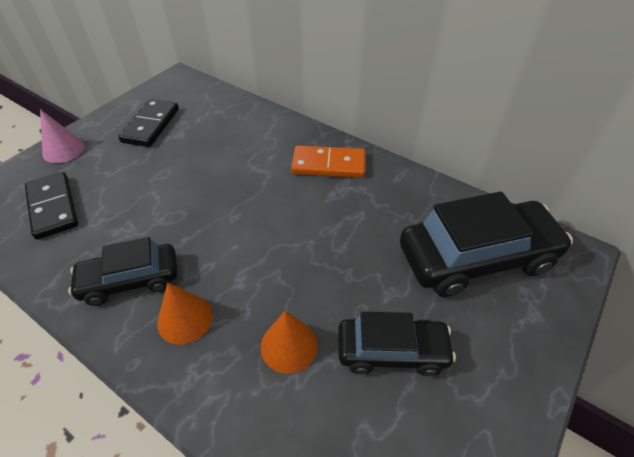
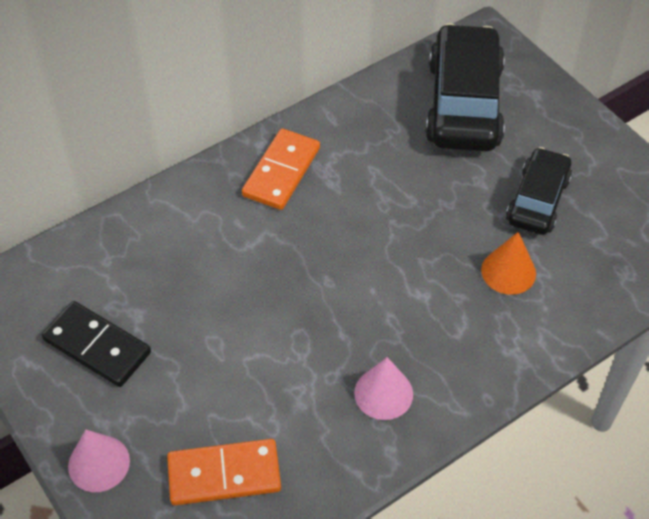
camera: 70 degrees left, 5 degrees up
(53, 207) = (224, 475): black domino -> orange domino
(130, 280) = (383, 393): black car -> pink cone
(185, 319) = (451, 349): orange cone -> none

